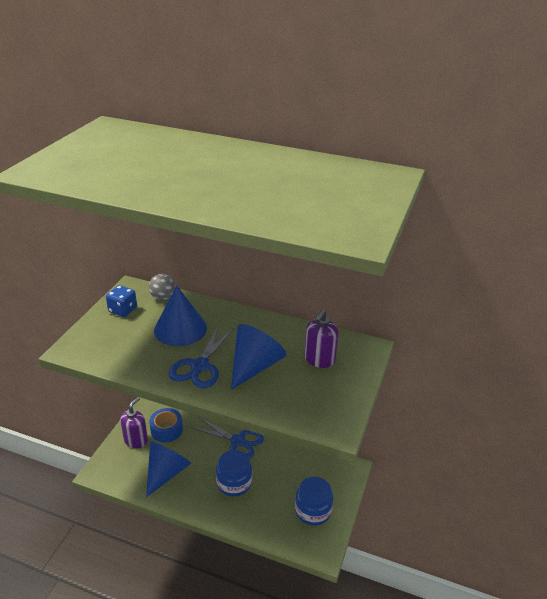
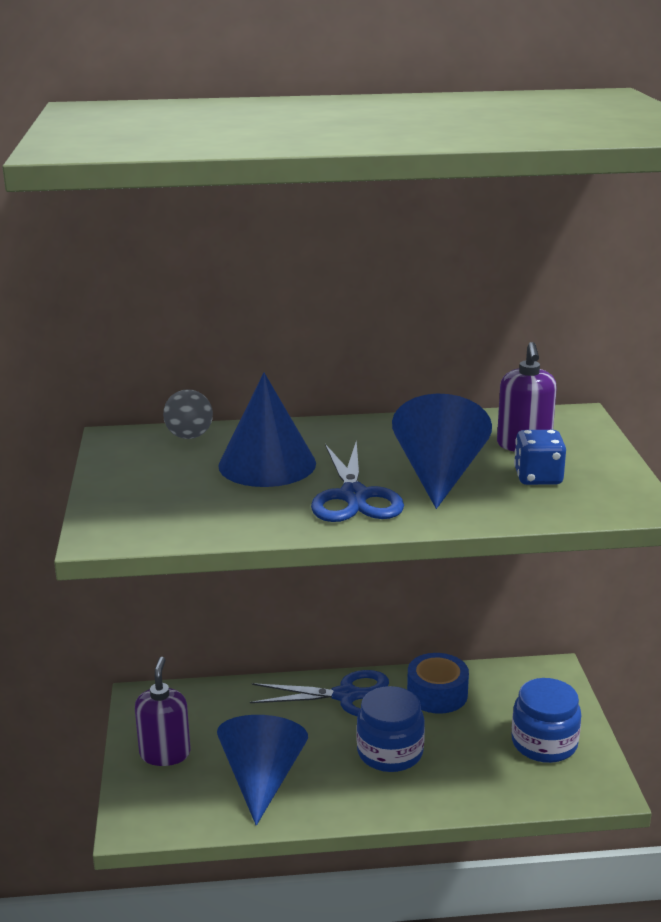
camera: 25 degrees left, 10 degrees down
(123, 310) = (138, 466): blue dice -> blue dice (538, 477)
(166, 430) = (209, 721): blue tape -> blue tape (437, 694)

